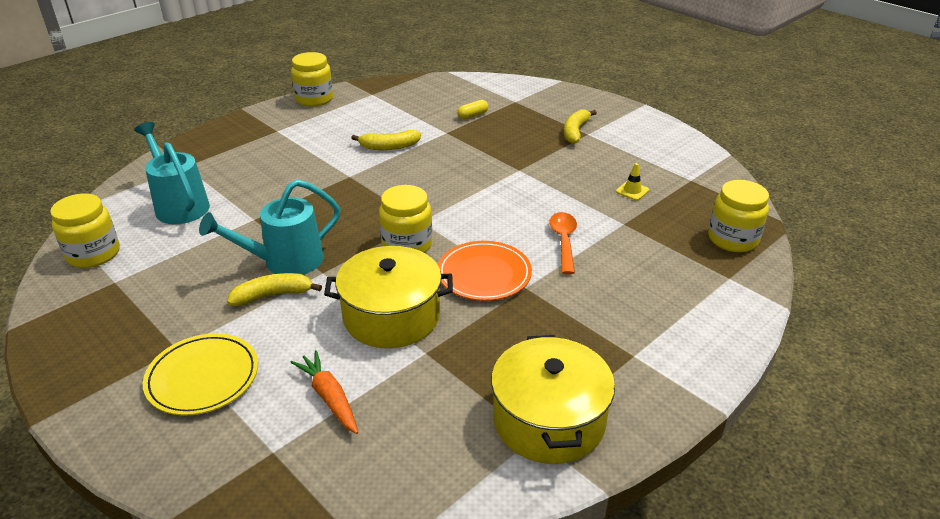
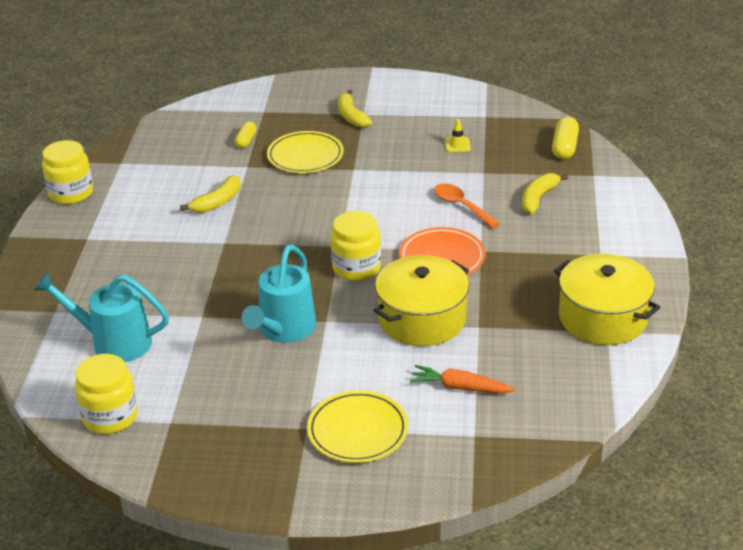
camera: 40 degrees left, 0 degrees up
(273, 295) = (315, 356): yellow banana -> yellow banana (538, 198)
(497, 144) = (305, 156): none -> yellow plate
(732, 239) = (564, 147): yellow jar -> yellow capsule

